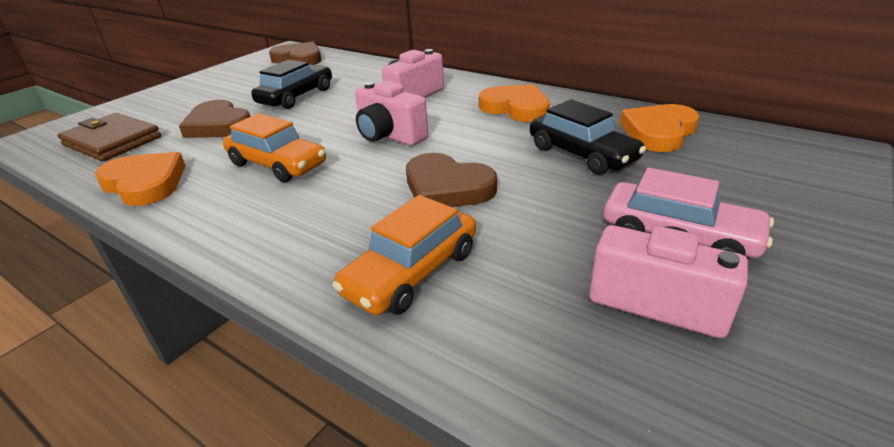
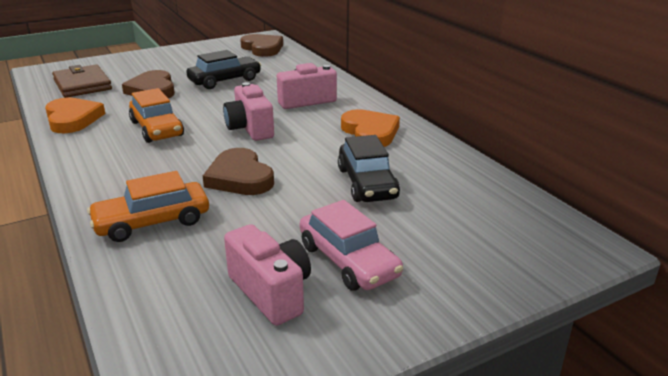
camera: 25 degrees right, 5 degrees down
(658, 132) = (456, 185): orange heart -> none

